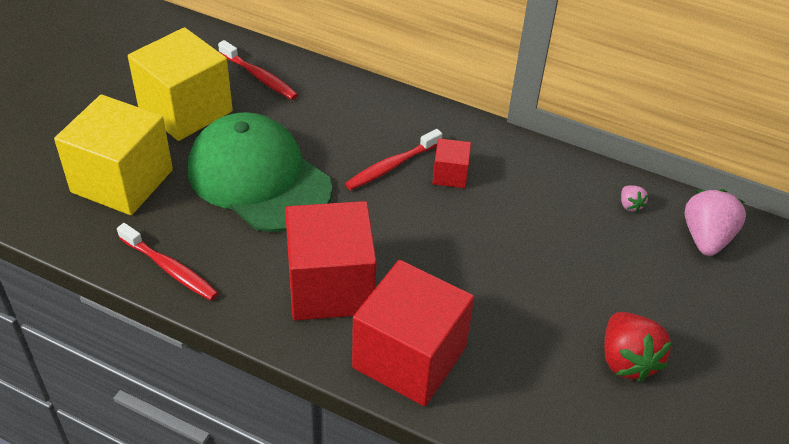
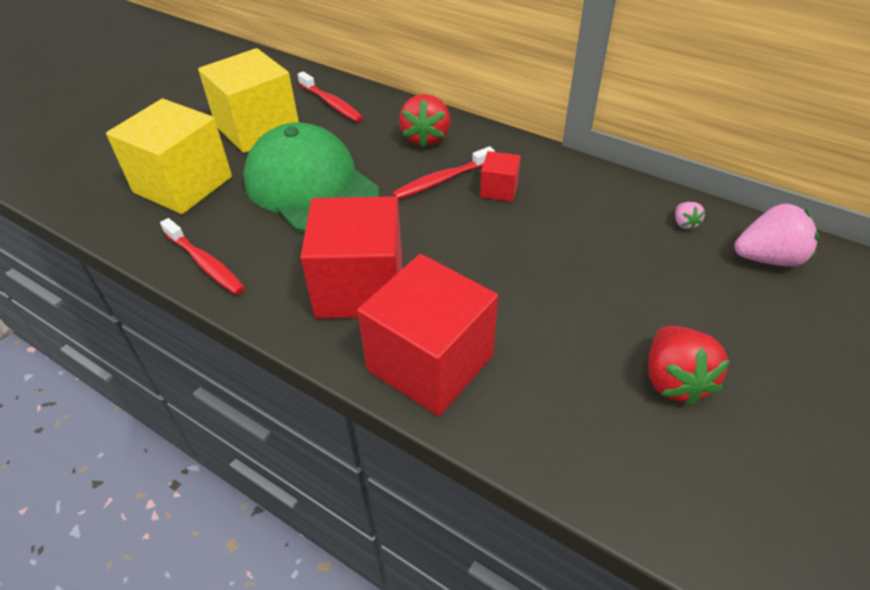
camera: 10 degrees right, 0 degrees up
(367, 117) = (426, 138): none -> red strawberry
(706, 238) = (768, 258): pink strawberry -> pink strawberry turned 60 degrees clockwise

